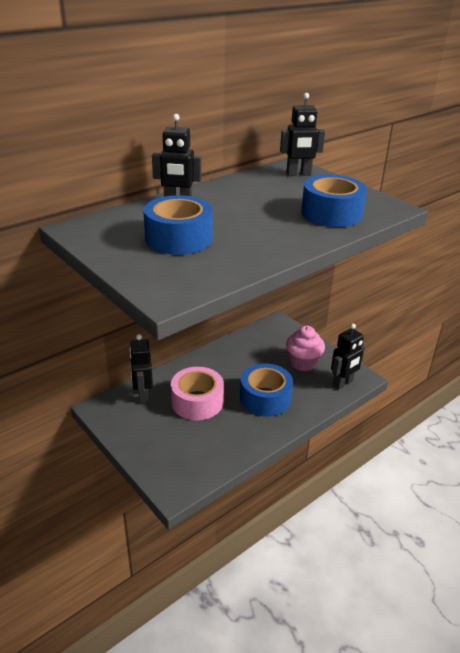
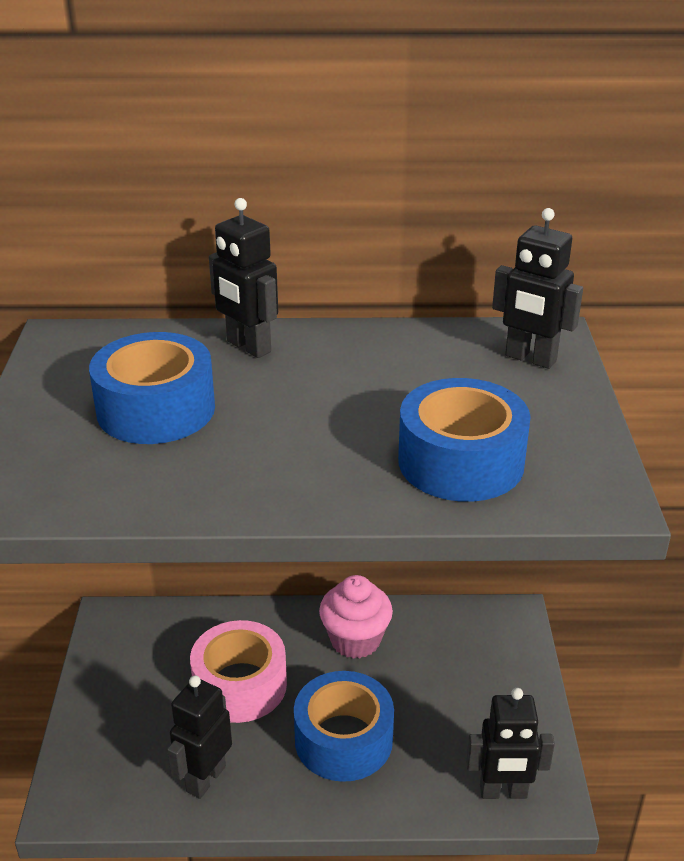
camera: 40 degrees right, 0 degrees up
(143, 395) = (181, 631): black robot -> black robot (205, 778)
(303, 363) = (474, 713): pink cupcake -> pink cupcake (355, 640)

